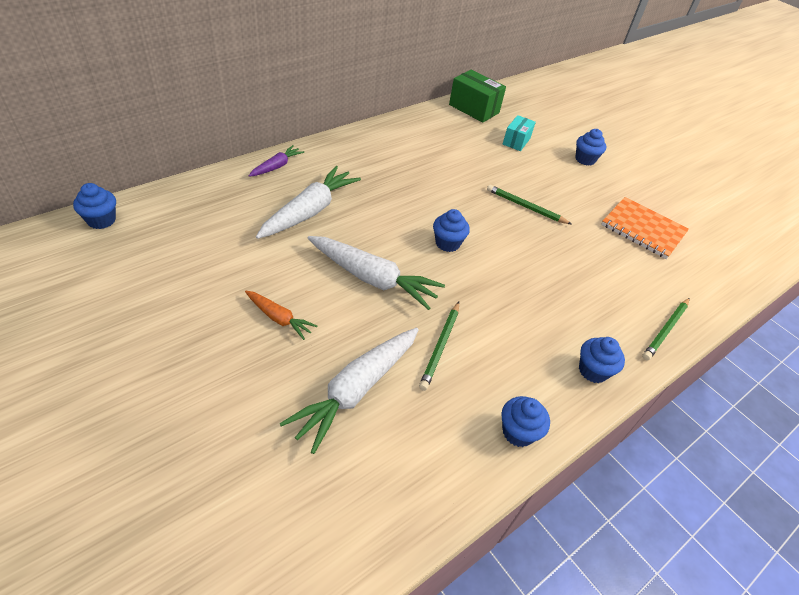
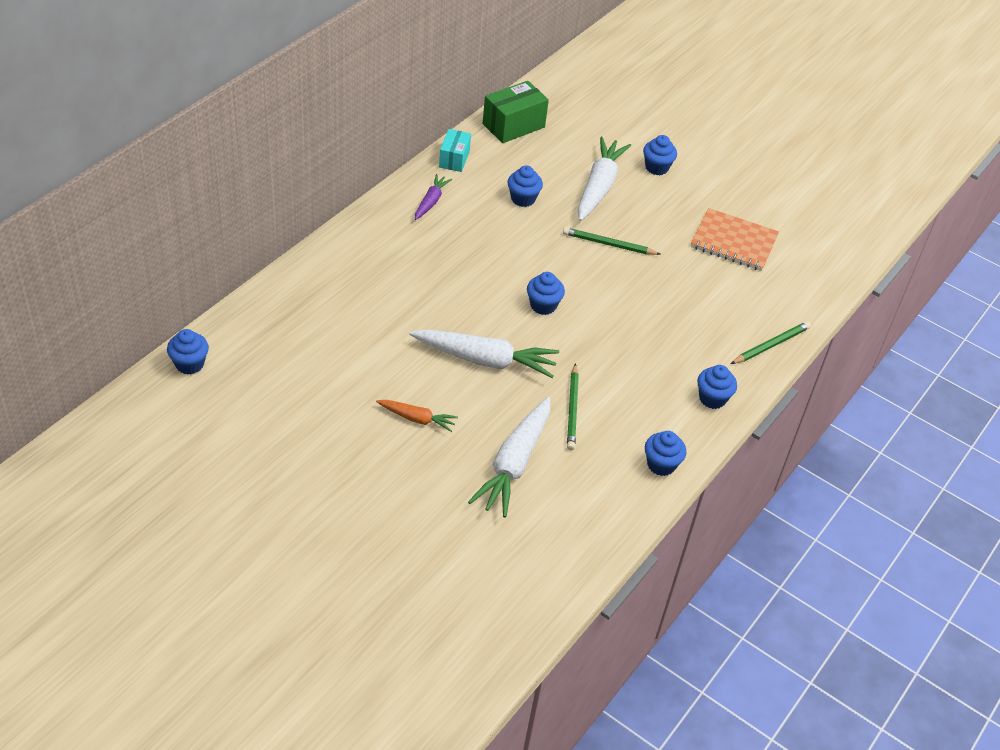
camera: 15 degrees left, 0 degrees up
(277, 166) = (330, 258): purple carrot -> purple carrot (431, 201)
(309, 211) = (391, 303): white carrot -> white carrot (599, 186)
(462, 158) = (523, 199): none -> blue cupcake
(474, 109) = (513, 125): green box -> green box turned 60 degrees counterclockwise
(516, 141) = (575, 161): turquoise box -> turquoise box (454, 159)
(665, 330) = (771, 345): green pencil -> green pencil turned 150 degrees counterclockwise

